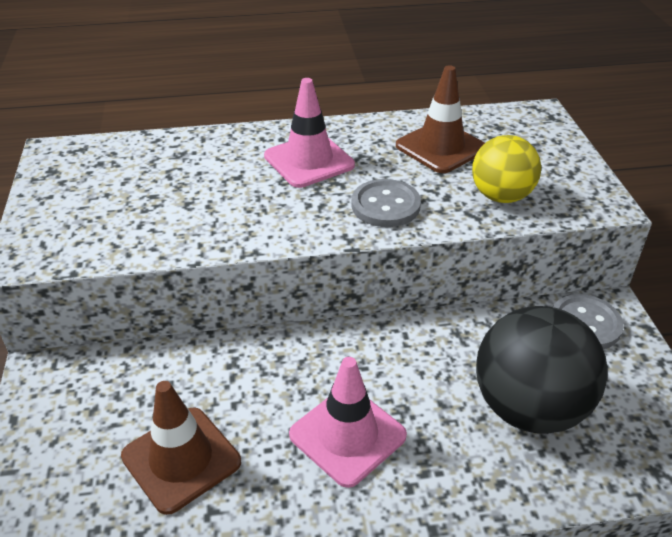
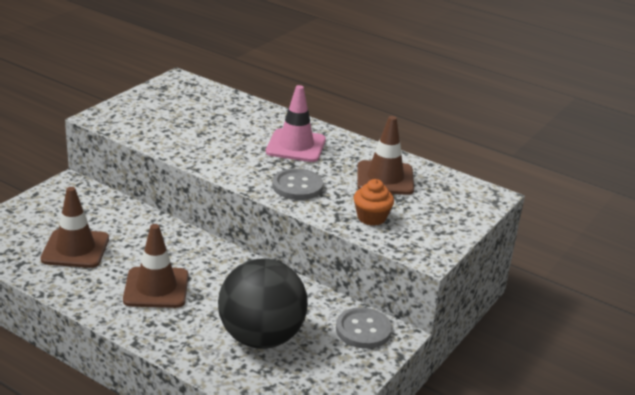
camera: 40 degrees right, 10 degrees down
(347, 435) = (156, 288): pink traffic cone -> brown traffic cone
(501, 196) = (371, 217): yellow ball -> orange cupcake

